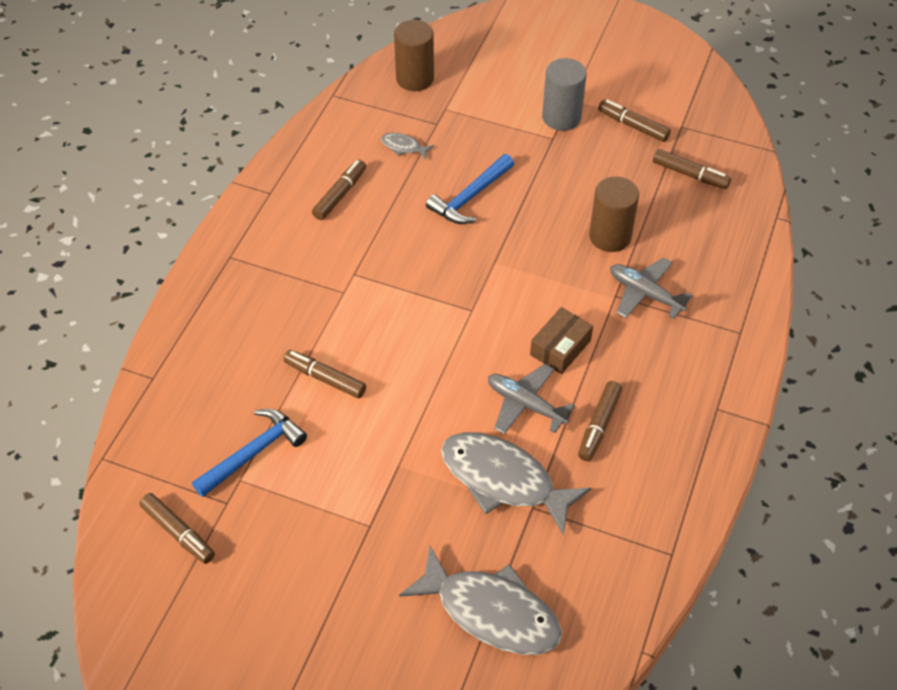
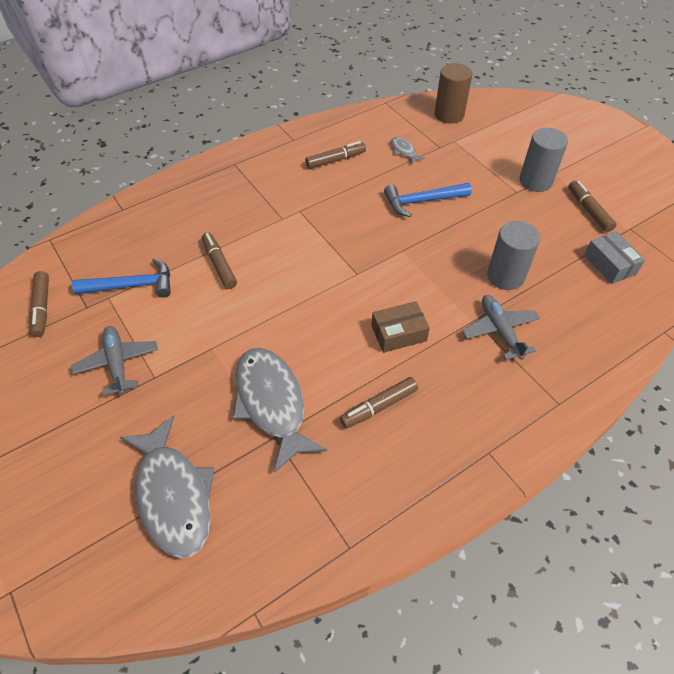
camera: 35 degrees right, 0 degrees up
(525, 404) = (337, 359): grey plane -> grey plane (117, 363)
(610, 236) = (505, 276): brown cylinder -> grey cylinder
(690, 174) = (610, 264): brown marker -> grey box

